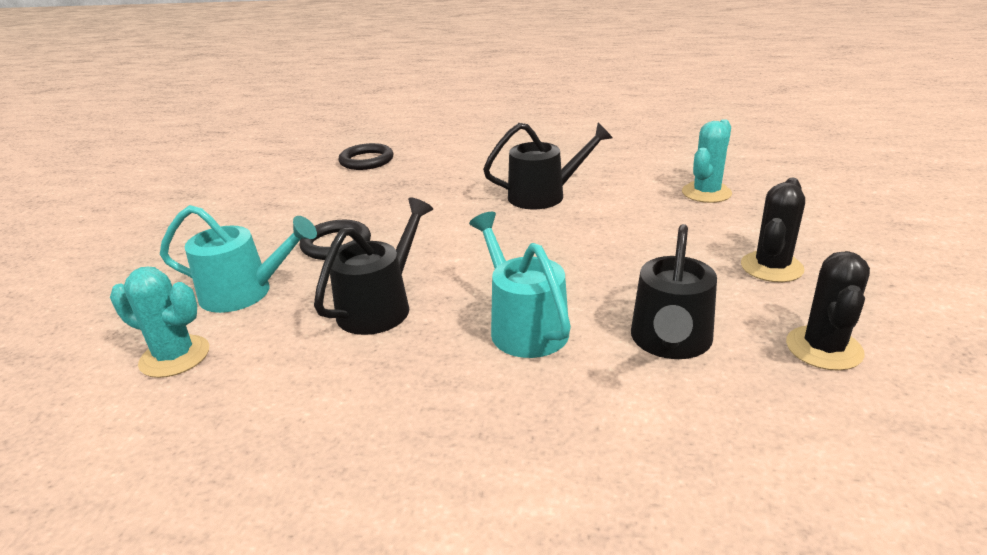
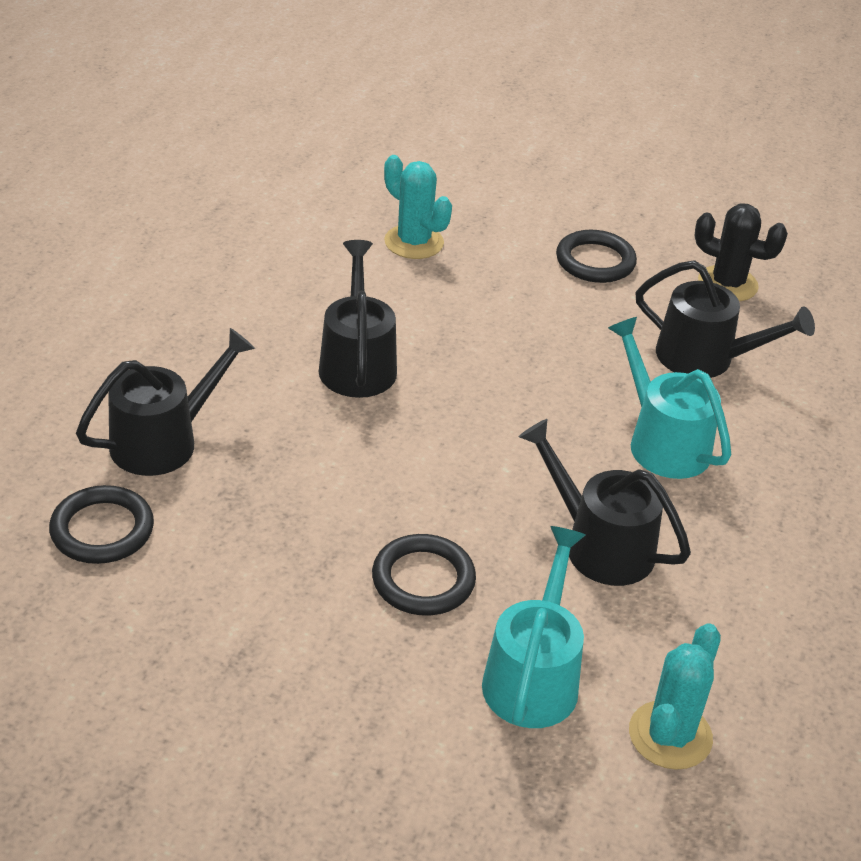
camera: 85 degrees left, 10 degrees up
(441, 161) = (165, 441): none -> black watering can
(523, 326) = (662, 441): turquoise watering can -> turquoise watering can turned 75 degrees clockwise
(771, 267) = (595, 261): black cactus -> black ring

